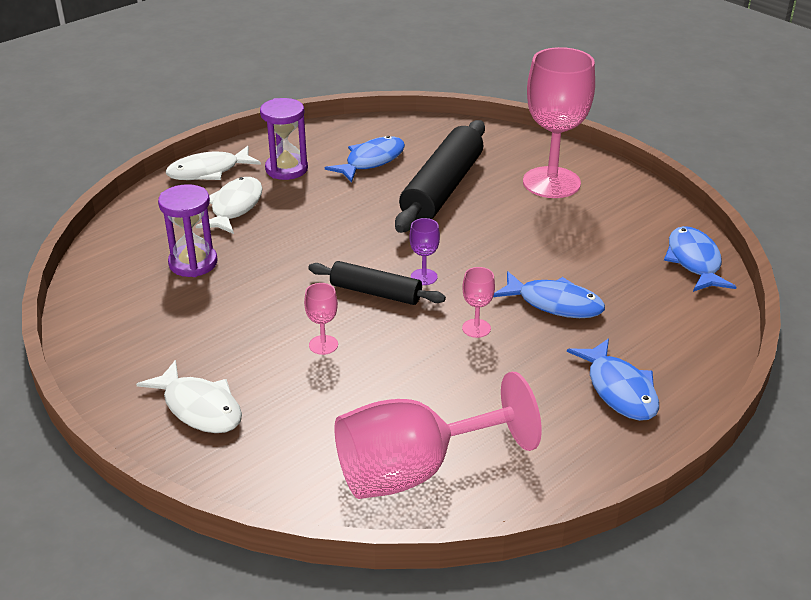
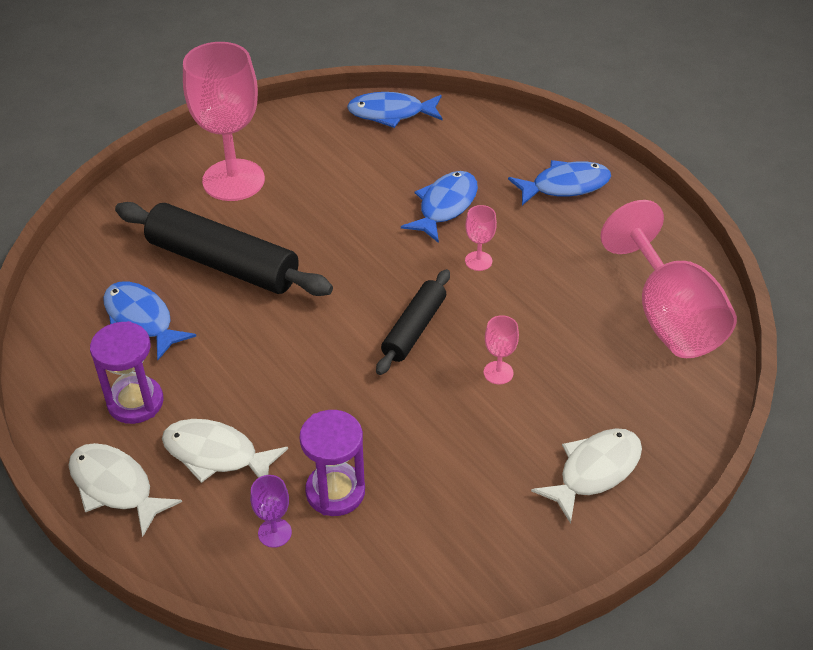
camera: 85 degrees left, 10 degrees up
(208, 171) = (115, 487): white fish -> white fish turned 150 degrees clockwise
(424, 277) = (391, 291): purple goblet -> purple goblet (274, 533)

